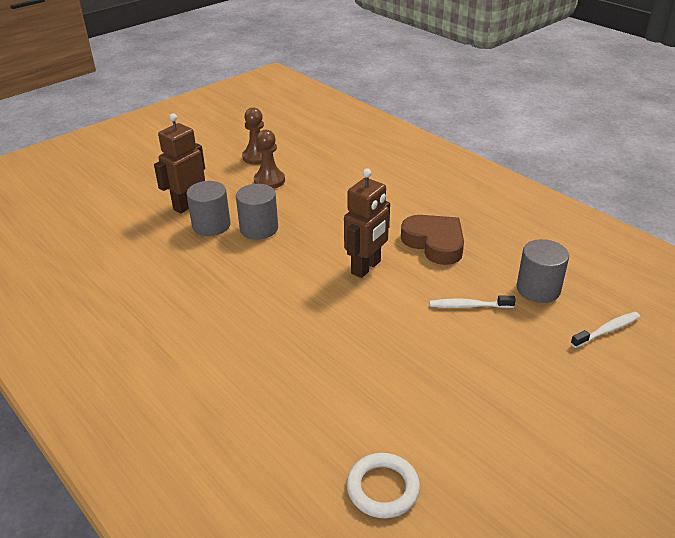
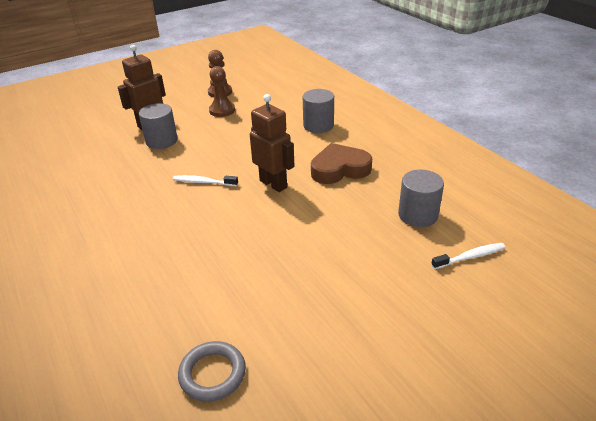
camera: 10 degrees right, 0 degrees up
(259, 228) = (198, 146): grey cylinder -> grey cylinder (318, 125)
(366, 267) = (273, 184): brown robot -> brown robot turned 90 degrees counterclockwise
(383, 488) = (212, 374): white ring -> grey ring
(434, 243) = (339, 169): brown heart -> brown heart turned 75 degrees counterclockwise
(468, 306) = (350, 223): white toothbrush -> white toothbrush (203, 182)

